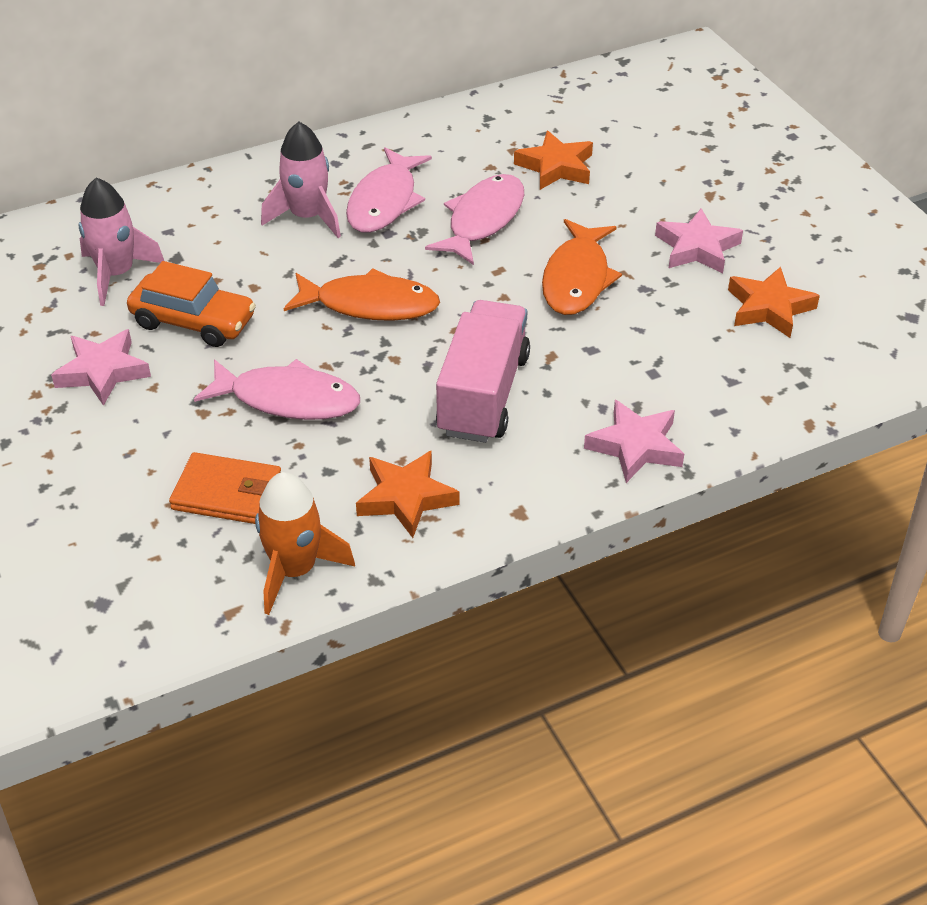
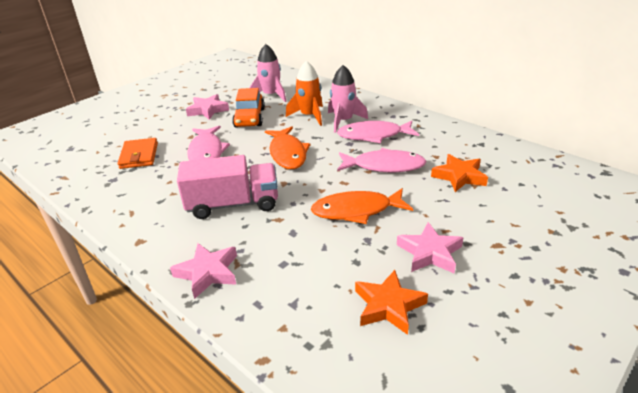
camera: 70 degrees right, 10 degrees down
(295, 570) = (90, 185): orange rocket -> orange rocket (309, 116)
(406, 498) = (144, 202): orange star -> none

